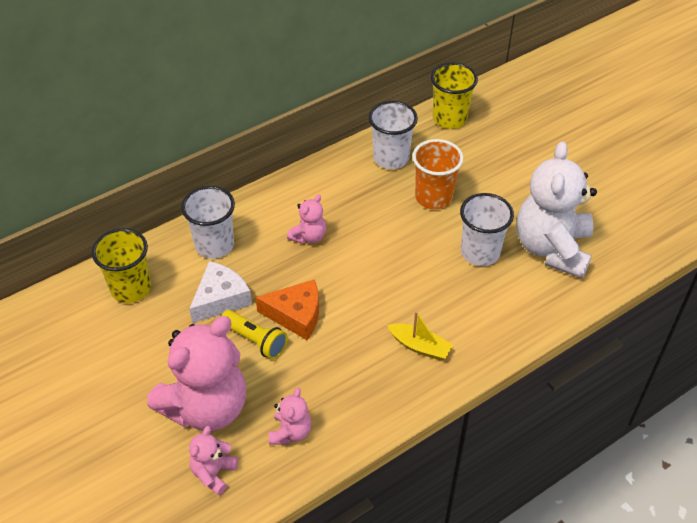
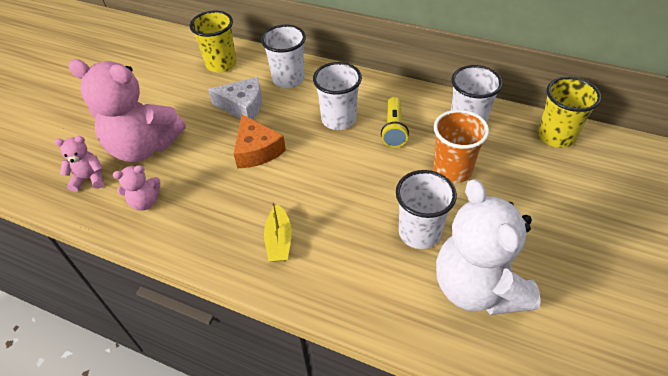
camera: 60 degrees right, 0 degrees up
(255, 340) = (218, 141): yellow flashlight -> yellow flashlight (393, 129)
(309, 236) = (338, 119): pink teddy bear -> white cup
(552, 248) = (477, 287): white teddy bear -> white teddy bear turned 90 degrees counterclockwise

